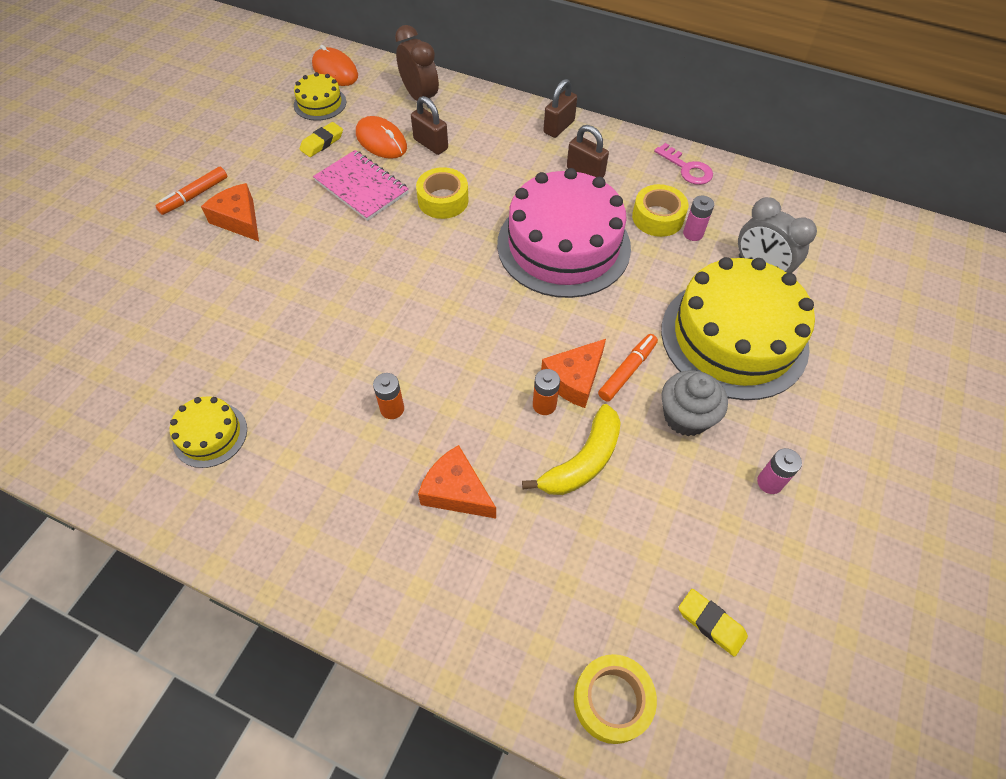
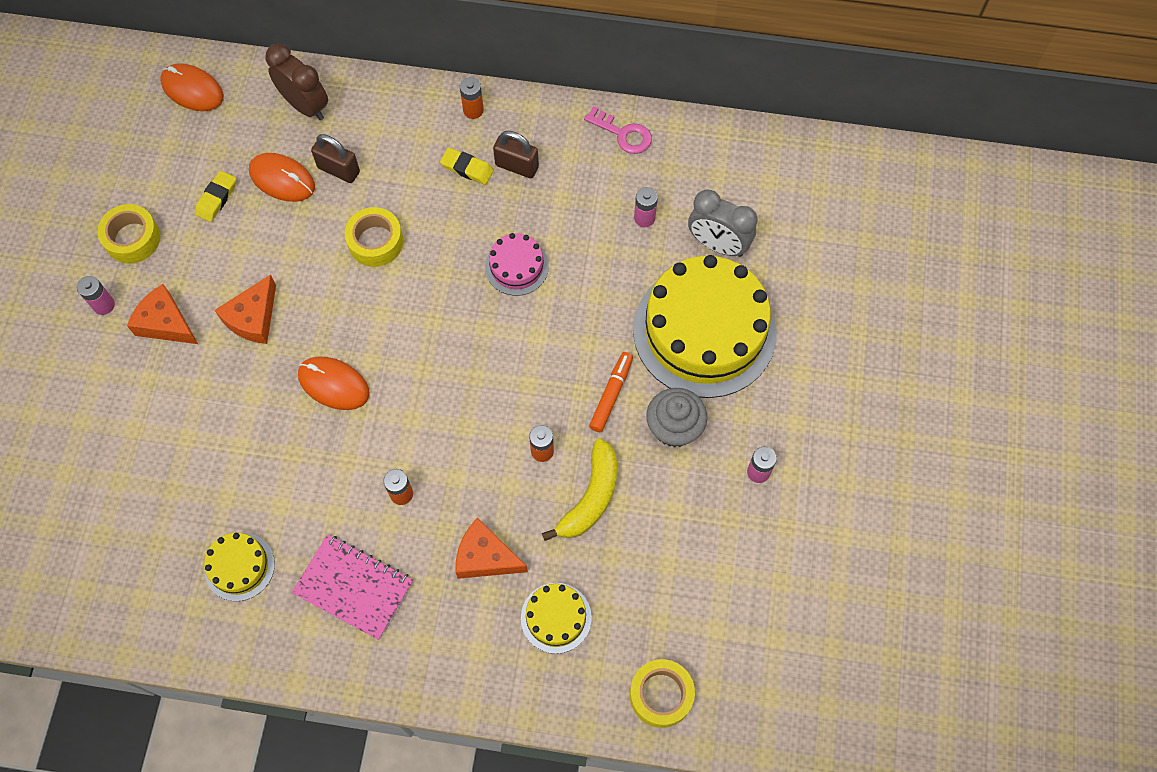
camera: 15 degrees left, 10 degrees up
(194, 196) = (104, 305): orange marker -> pink battery
(320, 103) = (193, 143): yellow cake -> yellow cake (556, 617)
(361, 187) = (282, 247): pink notebook -> pink notebook (354, 587)
(364, 300) = (334, 384): none -> orange mouse
(559, 127) = (473, 110): brown padlock -> orange battery
(563, 245) = (516, 266): pink cake -> pink cake, size x0.45
(574, 379) = (563, 416): orange cheese -> orange cheese (253, 318)
(657, 217) = (605, 206): yellow tape -> yellow tape (132, 239)
(711, 623) = (728, 611): yellow eraser -> yellow eraser (467, 168)

